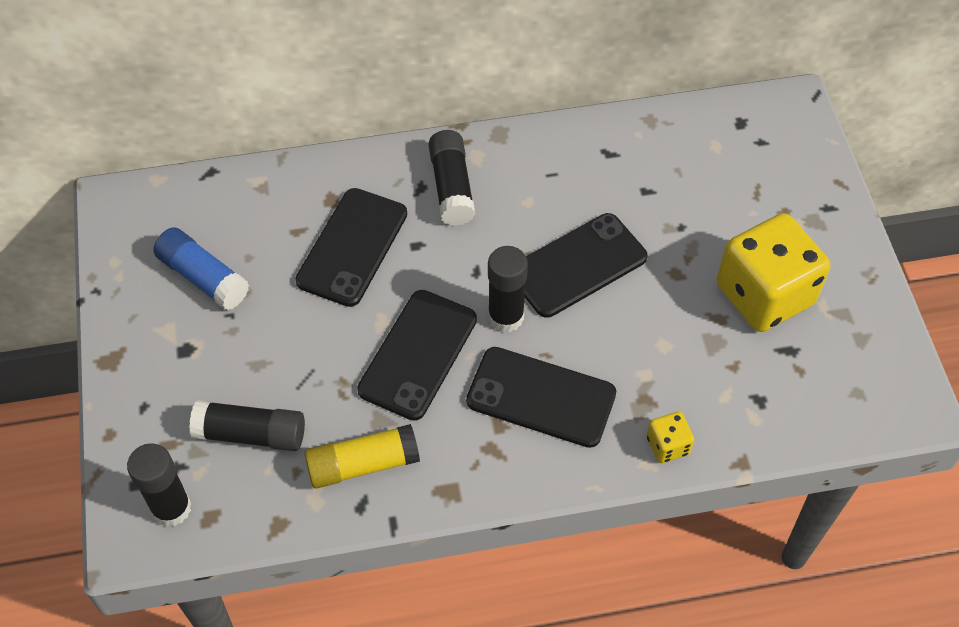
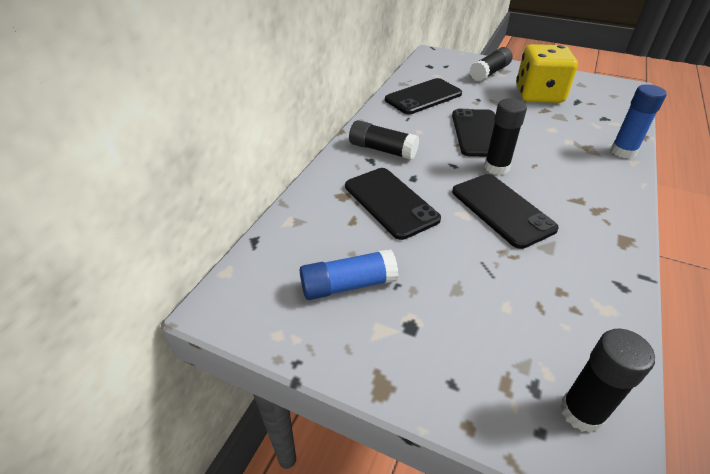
camera: 55 degrees left, 15 degrees down
(251, 434) = (524, 321): black glue stick -> black glue stick (489, 73)
(363, 464) = (584, 271): yellow glue stick -> none
(541, 397) = (566, 178): black phone -> black phone (423, 97)
(667, 445) = (623, 151): yellow dice -> blue glue stick

